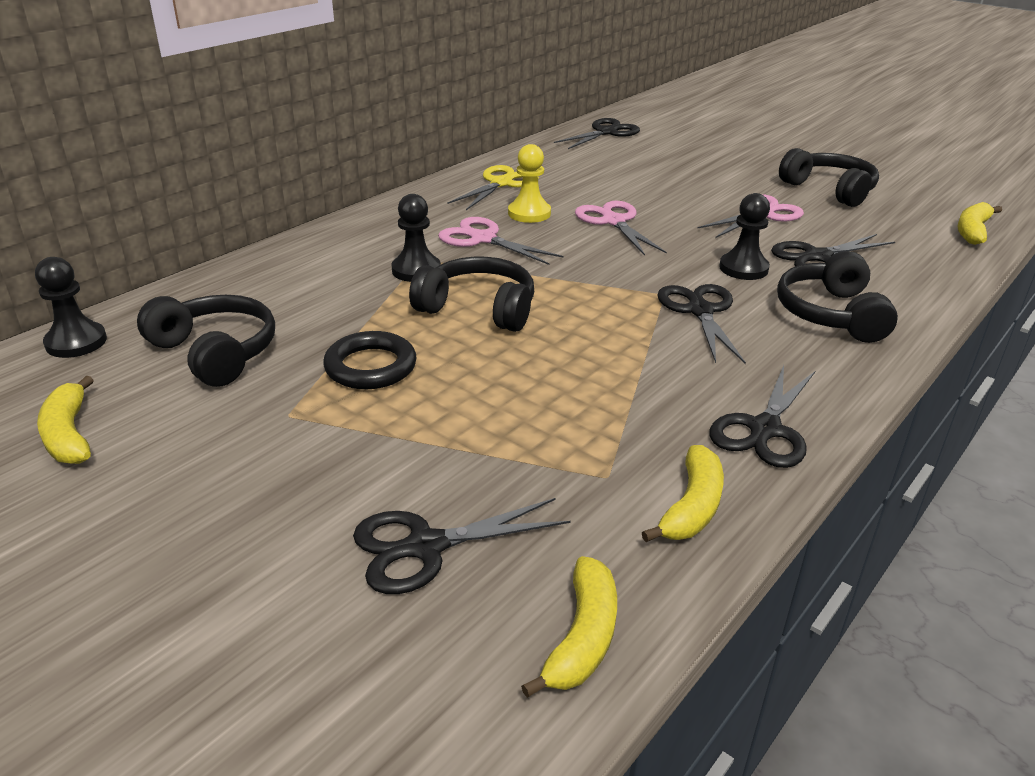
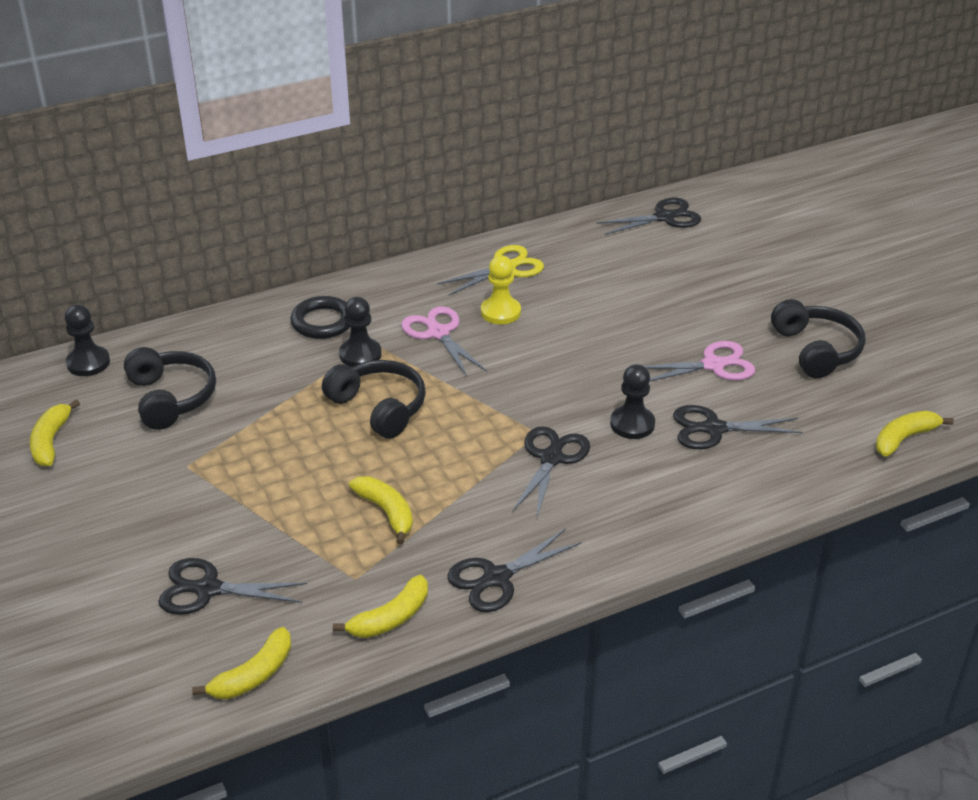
camera: 25 degrees right, 5 degrees up
(370, 367) = (265, 441): black ring -> black ring (323, 322)
(579, 399) = (386, 512): none -> yellow banana
(613, 221) = (567, 340): pink scissors -> none
(831, 314) = (659, 493): black headphones -> none

